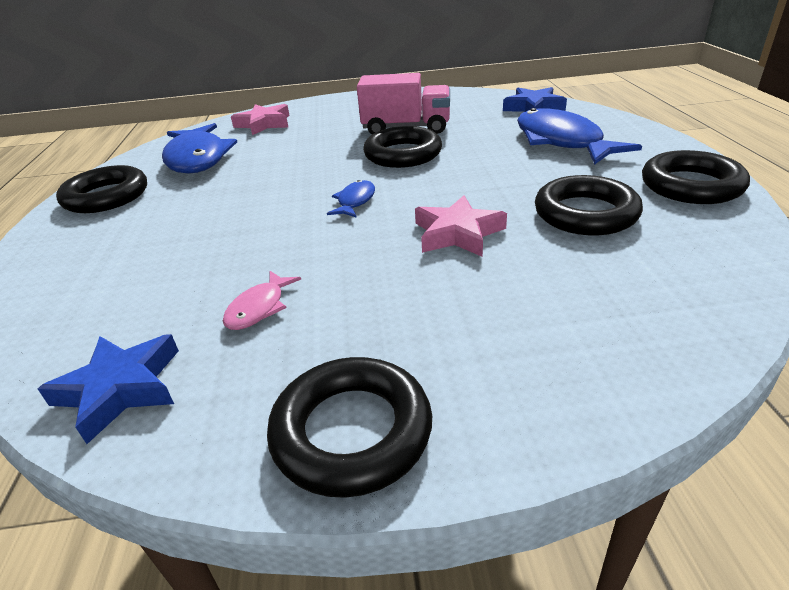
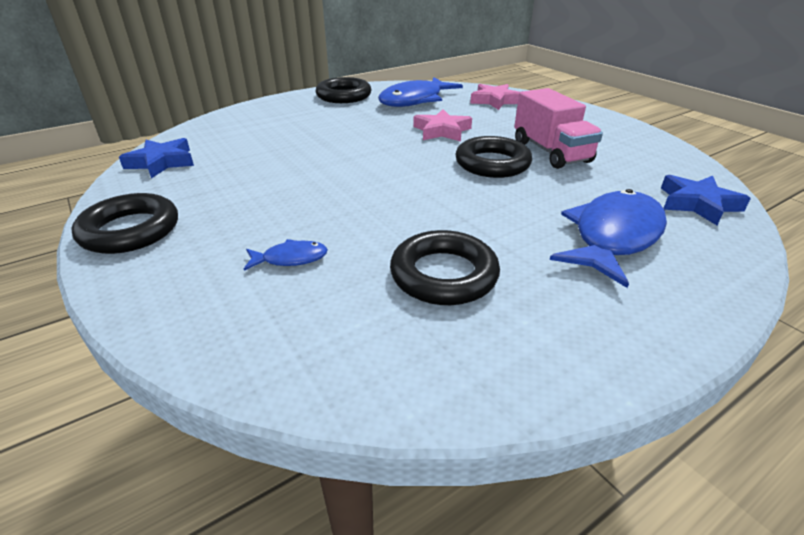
camera: 60 degrees right, 0 degrees up
(259, 308) = (238, 173): pink fish -> none
(355, 201) = (390, 166): blue fish -> blue fish (290, 259)
(457, 233) = (365, 217): pink star -> pink star (442, 131)
(691, 185) = (575, 344): black ring -> none

